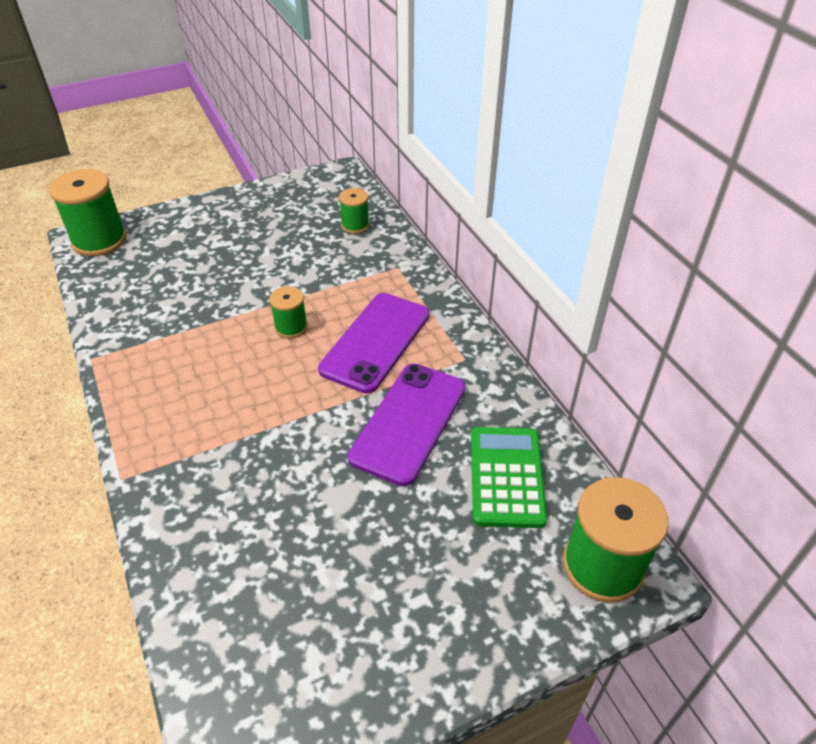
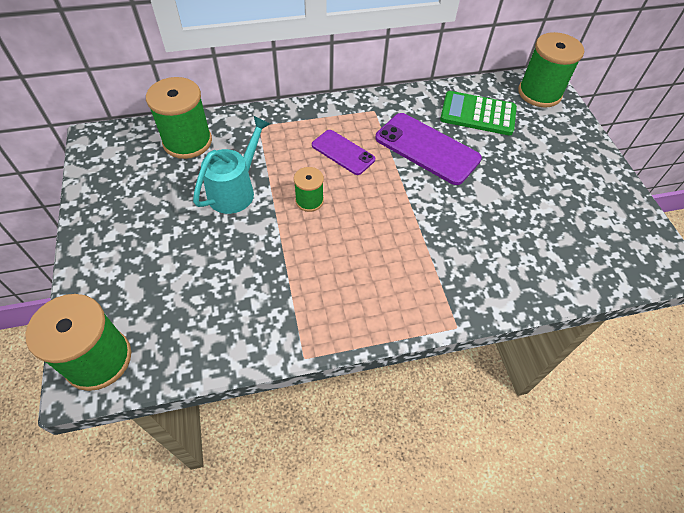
camera: 80 degrees left, 10 degrees up
(296, 271) = (236, 189): none -> turquoise watering can
(355, 225) = (187, 141): green spool -> green spool, size x1.84
(375, 342) = (343, 152): purple phone -> purple phone, size x0.61

